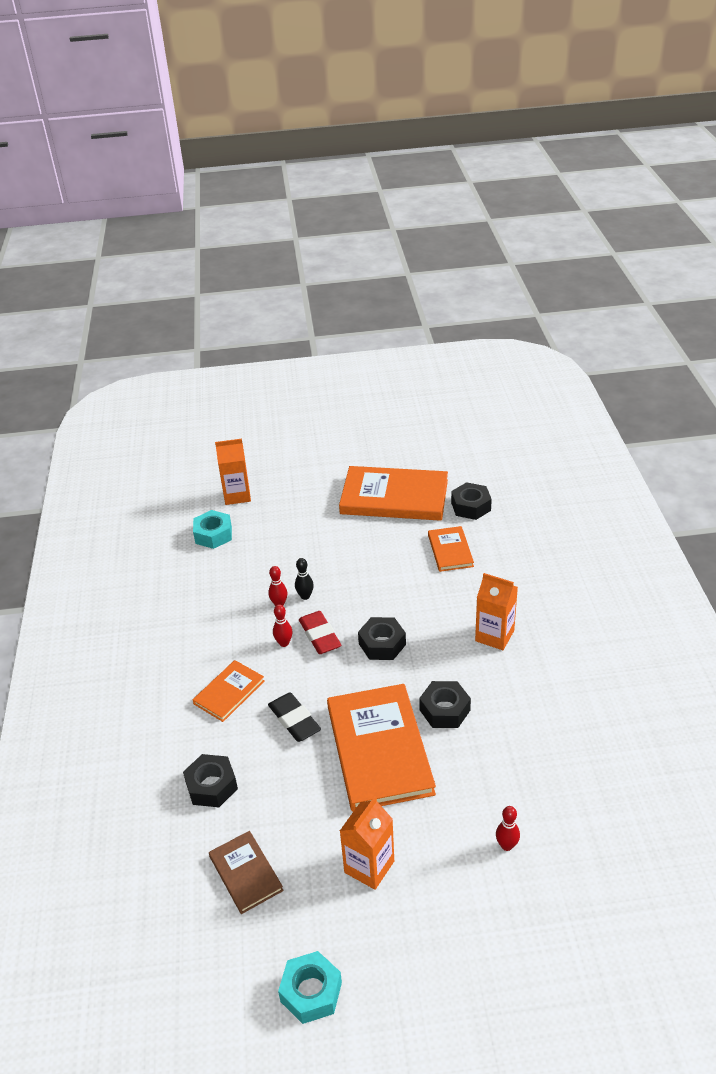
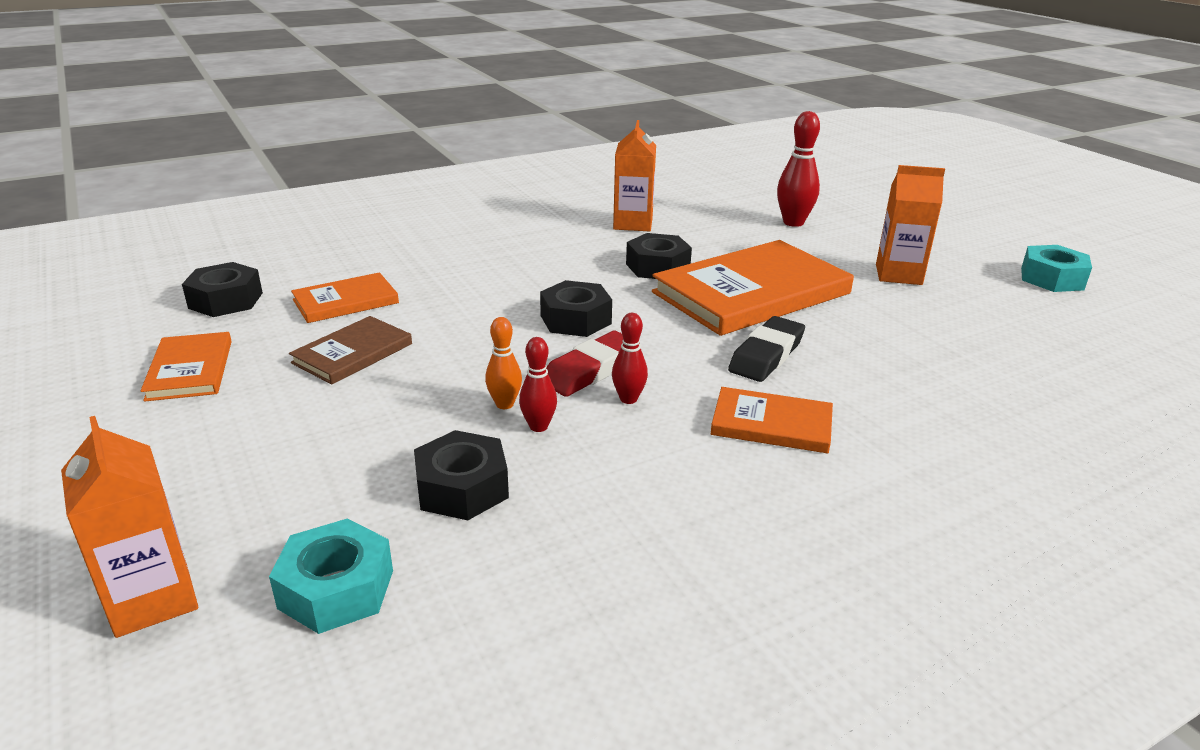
camera: 115 degrees left, 10 degrees down
(211, 786) = (937, 392): black nut -> black nut (462, 488)
(245, 873) = (1005, 337): brown book -> brown book (353, 353)
(305, 596) = (504, 404): black bowling pin -> orange bowling pin
(394, 497) = (190, 370): orange book -> orange book, size x0.51
(494, 636) = (514, 255): orange carton -> orange carton (633, 223)
(506, 845) = (793, 222): red bowling pin -> red bowling pin, size x1.70

